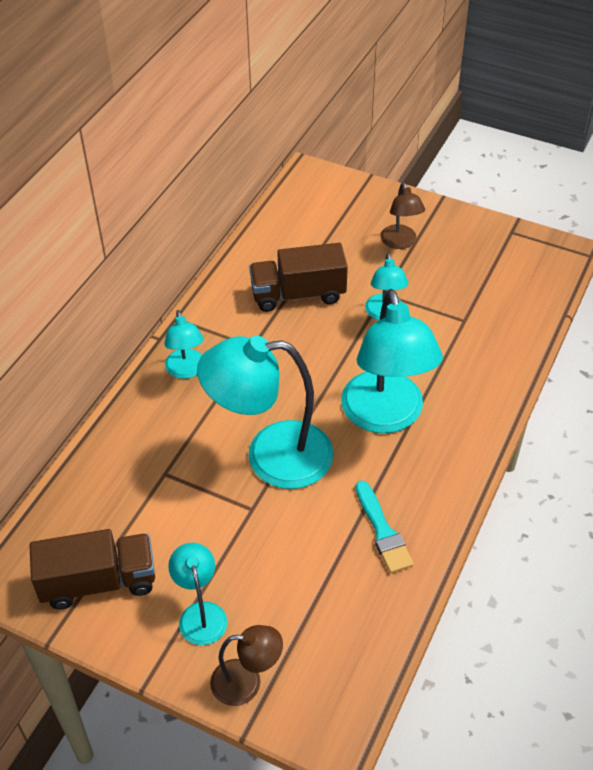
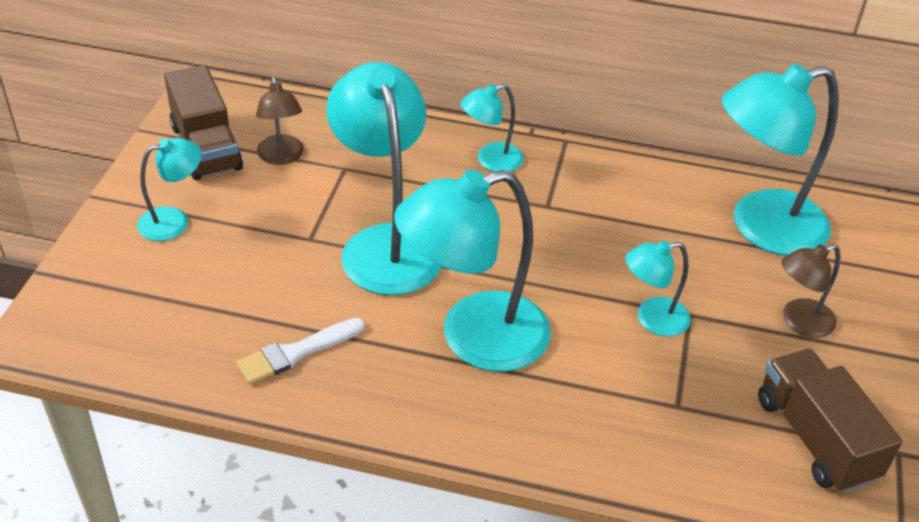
camera: 75 degrees right, 5 degrees down
(247, 682) = (95, 265): brown lamp -> brown lamp (281, 157)
(298, 294) = (650, 233): brown truck -> brown truck (815, 438)
(306, 235) = (761, 227): none -> turquoise lamp
(383, 531) = (296, 353): turquoise brush -> white brush

